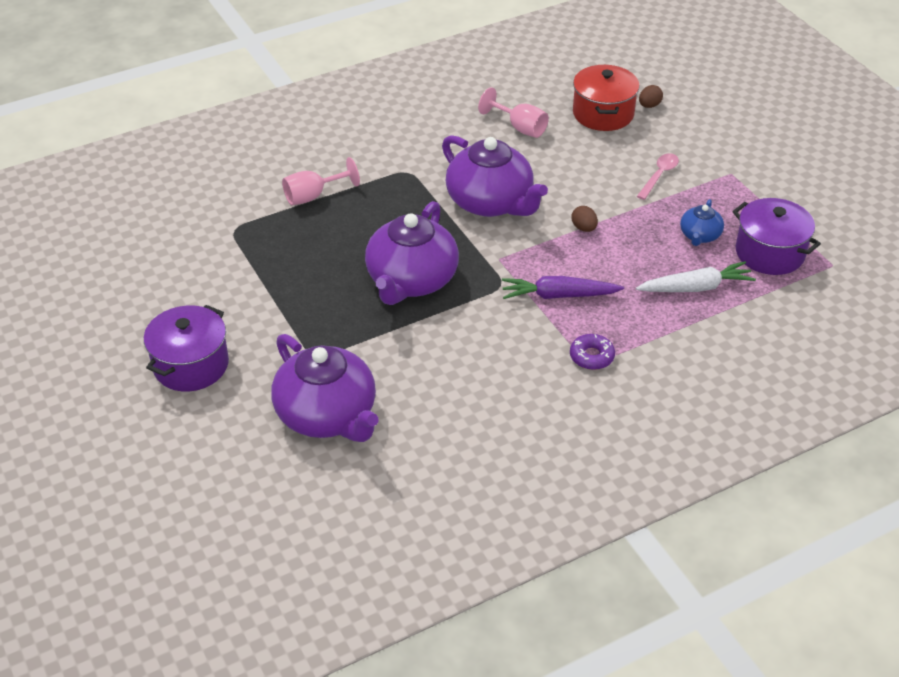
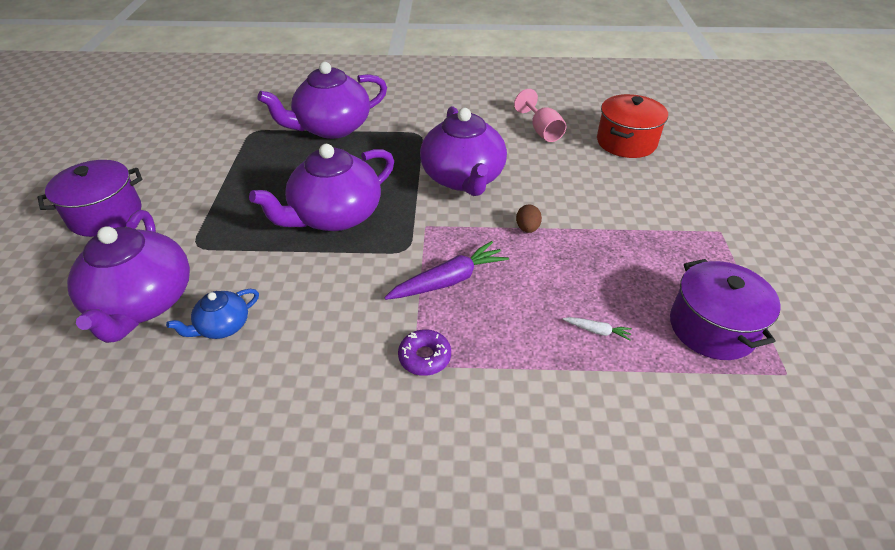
camera: 30 degrees right, 0 degrees up
(313, 196) = (332, 128): pink goblet -> purple teapot
(559, 295) = (448, 280): purple carrot -> purple carrot turned 120 degrees clockwise
(649, 106) = (676, 149): brown egg -> none
(659, 175) = (641, 208): pink spoon -> none
(695, 287) = (597, 331): white carrot -> white carrot, size x0.47
(700, 236) = (642, 279): blue teapot -> blue teapot (223, 326)

